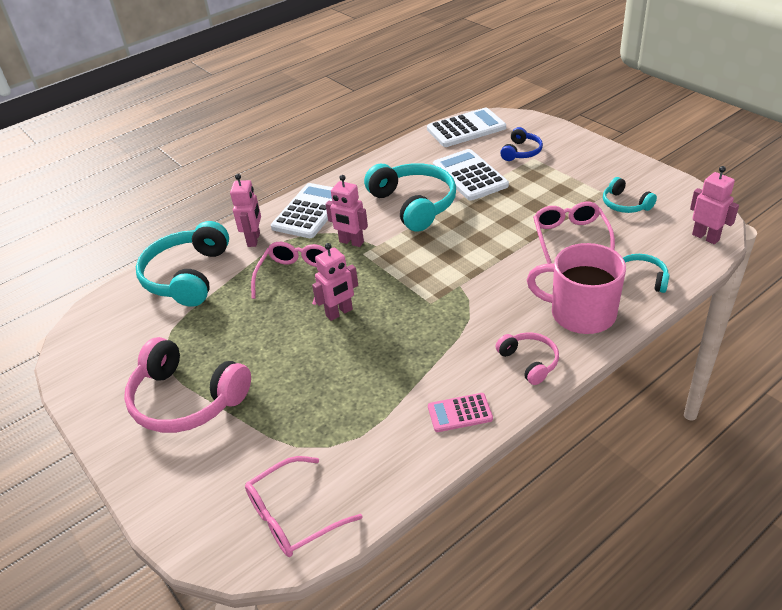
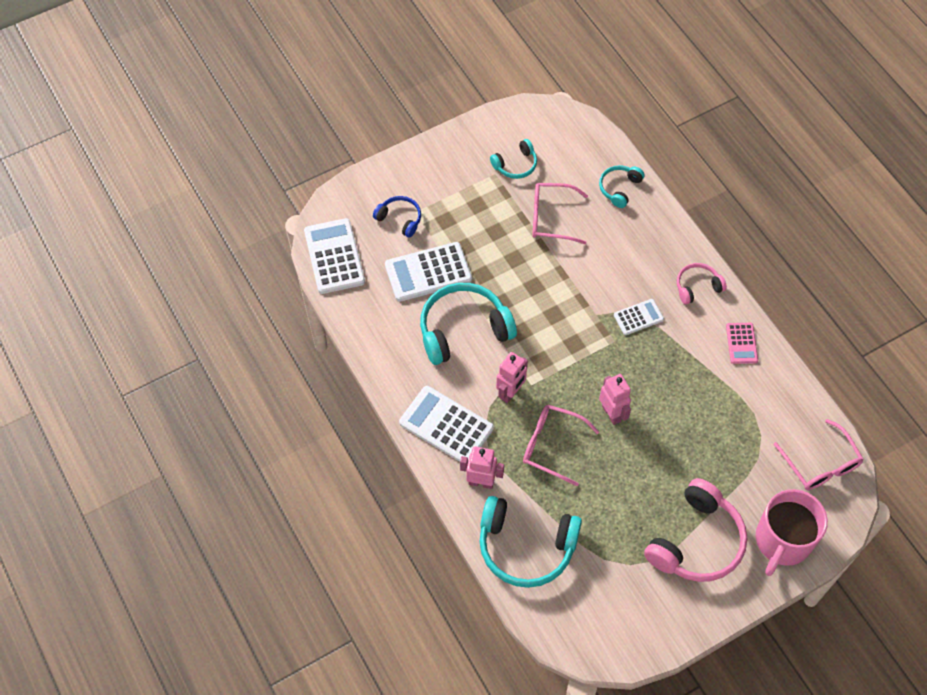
camera: 85 degrees left, 20 degrees up
(467, 317) = (638, 317): none -> white calculator
(581, 313) = (651, 239): pink mug -> pink mug (782, 541)
(705, 237) = (577, 127): pink robot -> none

